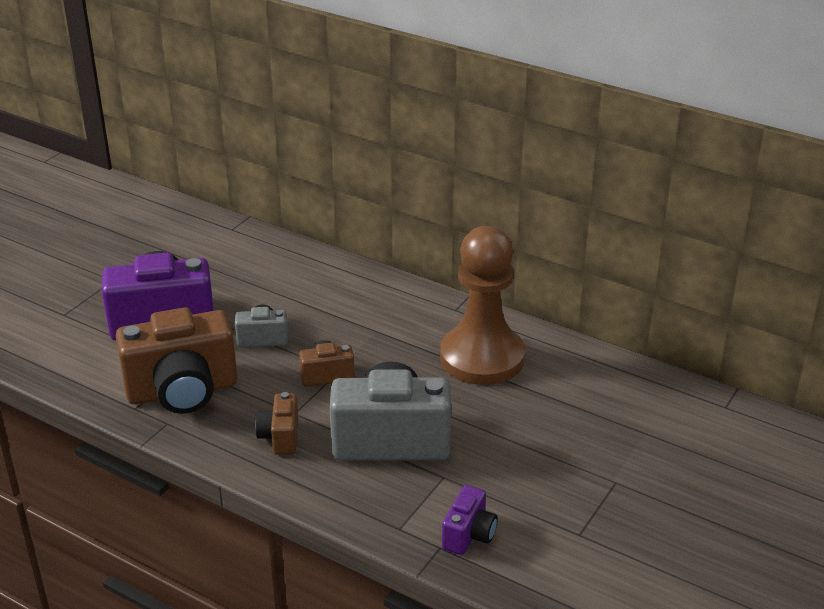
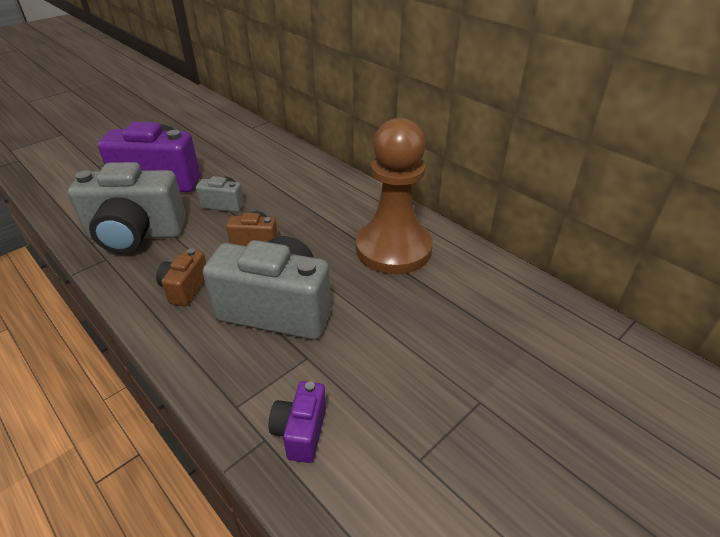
camera: 15 degrees right, 5 degrees up
(182, 391) = (136, 235): brown camera -> grey camera
(469, 535) = (301, 431): purple camera -> purple camera turned 150 degrees clockwise

